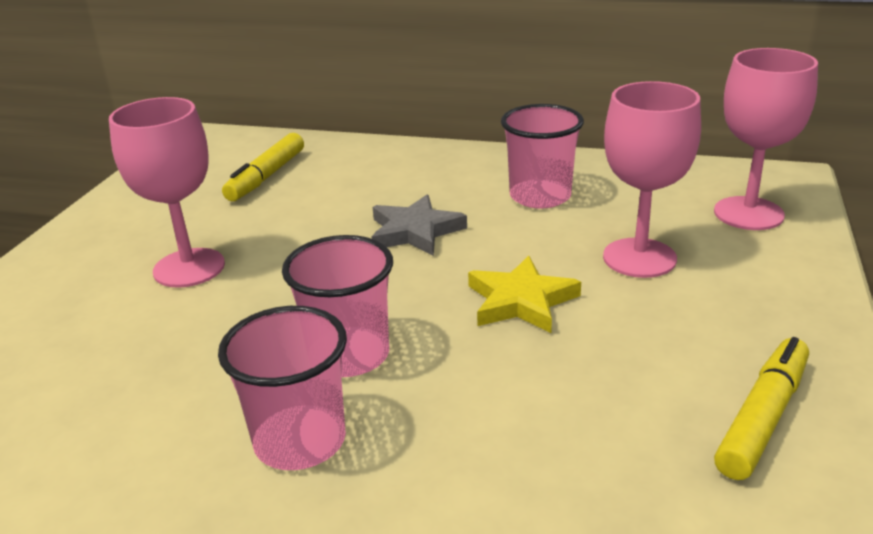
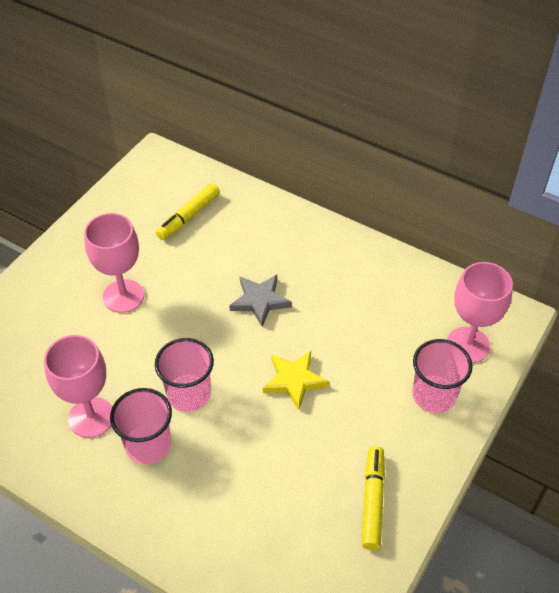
camera: 15 degrees right, 20 degrees up
(540, 196) = (349, 289): pink cup -> pink cup (434, 395)
(639, 258) = (378, 365): pink goblet -> pink goblet (91, 417)
(762, 418) = (372, 501): yellow marker -> yellow marker turned 45 degrees counterclockwise

